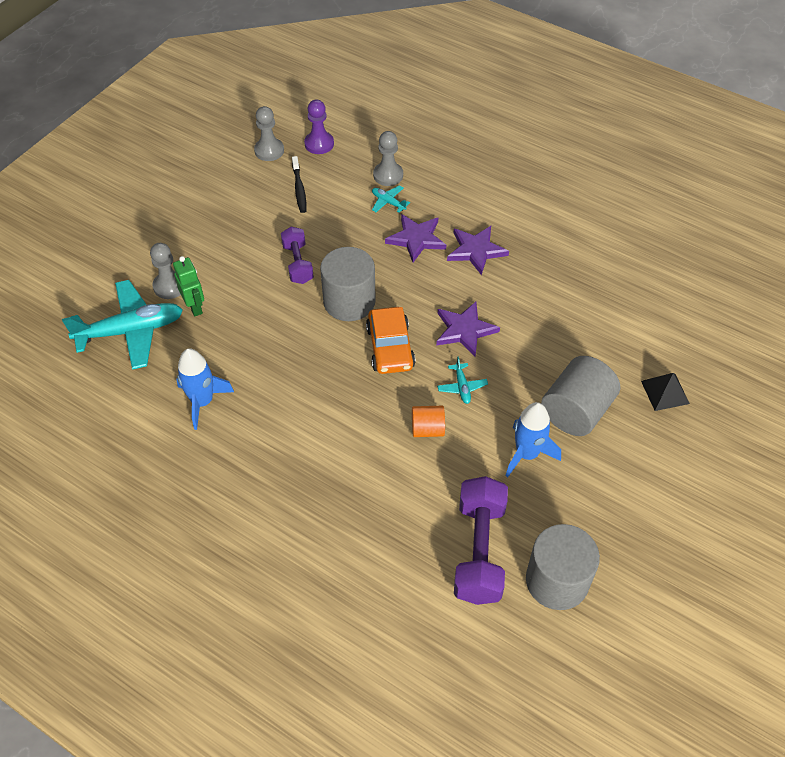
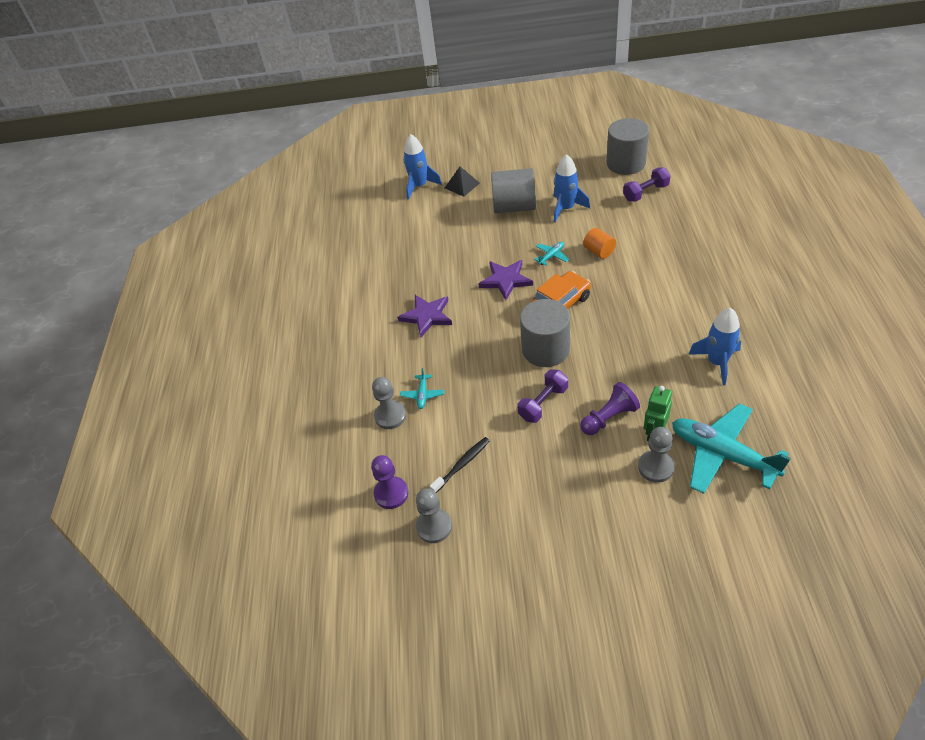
camera: 120 degrees left, 5 degrees down
(239, 292) = (609, 417): none -> purple pawn
(416, 239) = (446, 353): purple star -> none
(479, 551) = (645, 193): purple dumbbell -> purple dumbbell, size x0.61
(699, 355) = (419, 186): none -> blue rocket

